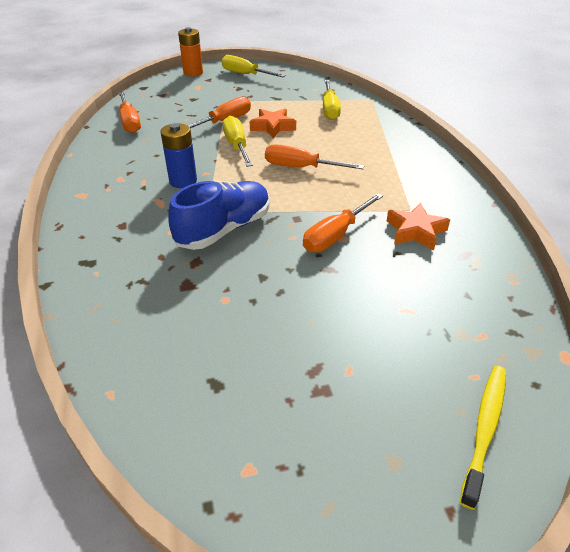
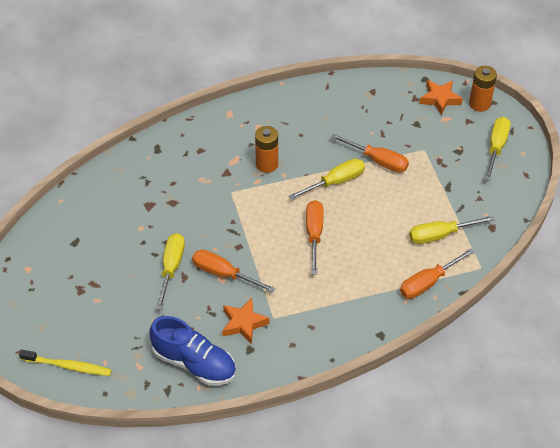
camera: 75 degrees right, 10 degrees up
(130, 122) = (350, 97): orange screwdriver -> orange screwdriver (428, 282)
(183, 181) = (267, 164): blue battery -> orange battery
(224, 229) = (211, 207): blue shoe -> blue shoe (194, 363)
(273, 127) = (381, 198): orange star -> orange star (440, 99)
(312, 278) = (171, 268): none -> yellow screwdriver

